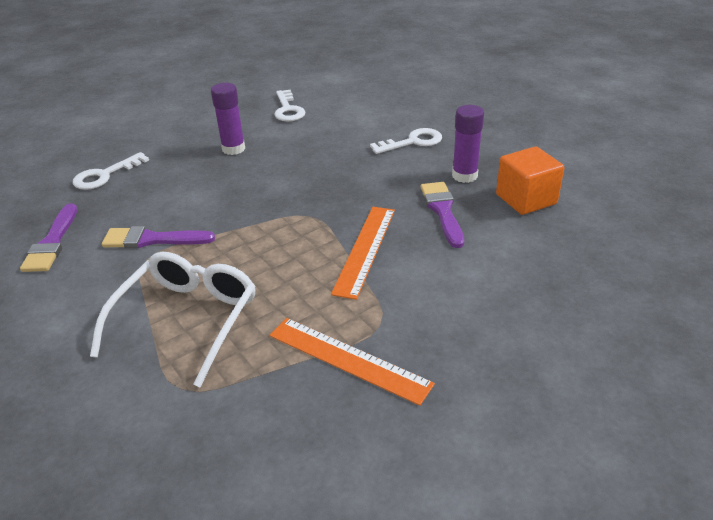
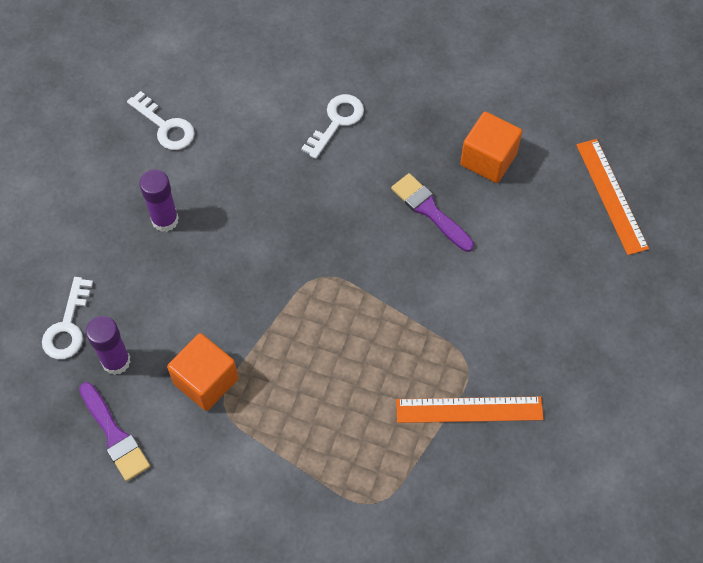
camera: 35 degrees left, 25 degrees up
(152, 239) = (206, 381): purple brush -> orange cube
(186, 320) = (320, 445): white glasses -> none
(365, 249) = (399, 292): orange ruler -> orange ruler (611, 196)
(464, 176) = (418, 151): purple glue stick -> purple glue stick (116, 361)

